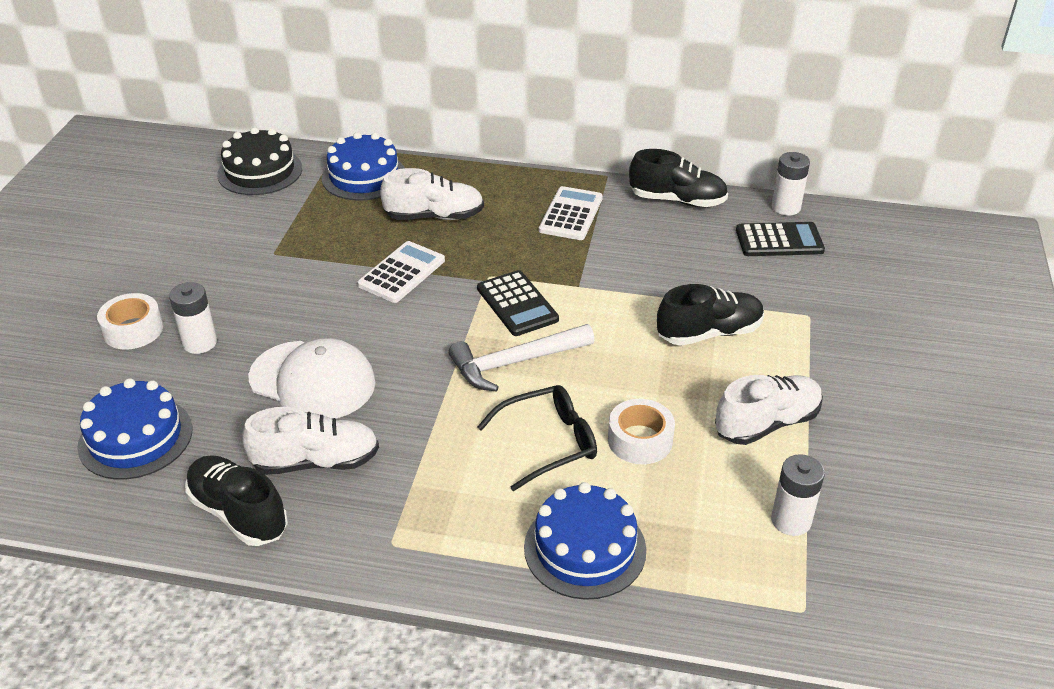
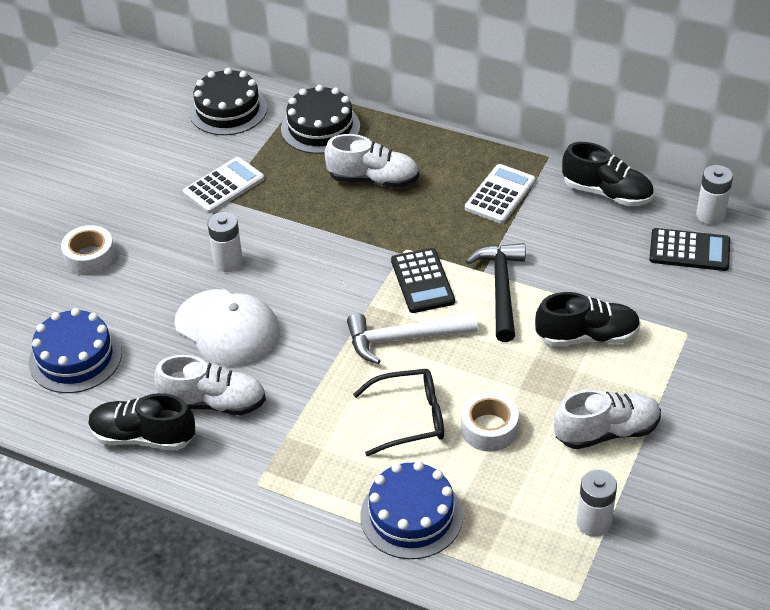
camera: 15 degrees right, 5 degrees up
(200, 343) = (142, 278): white battery -> white battery (228, 262)
(238, 513) = (143, 437): black shoe -> black shoe turned 45 degrees counterclockwise
(364, 176) = (320, 127): blue cake -> black cake
(402, 273) = (329, 234): white calculator -> white calculator (224, 186)
(603, 301) = (501, 289): none -> black hammer

